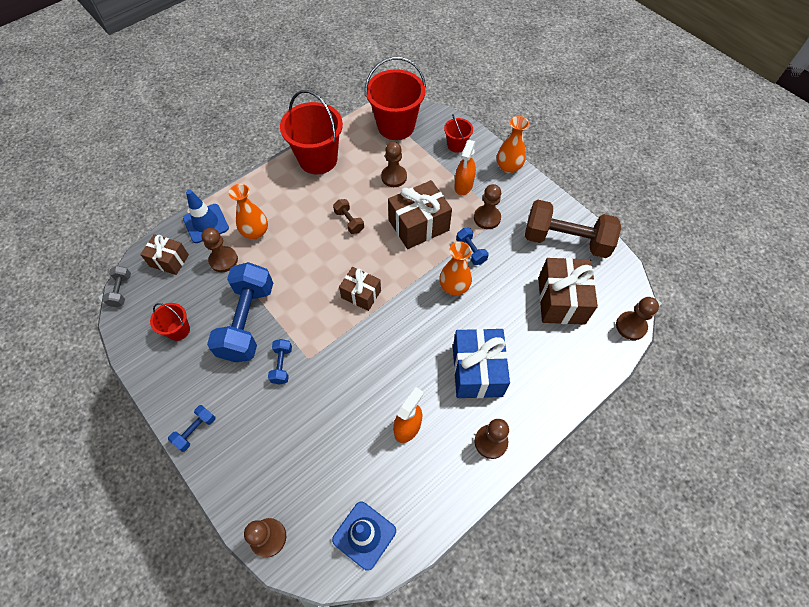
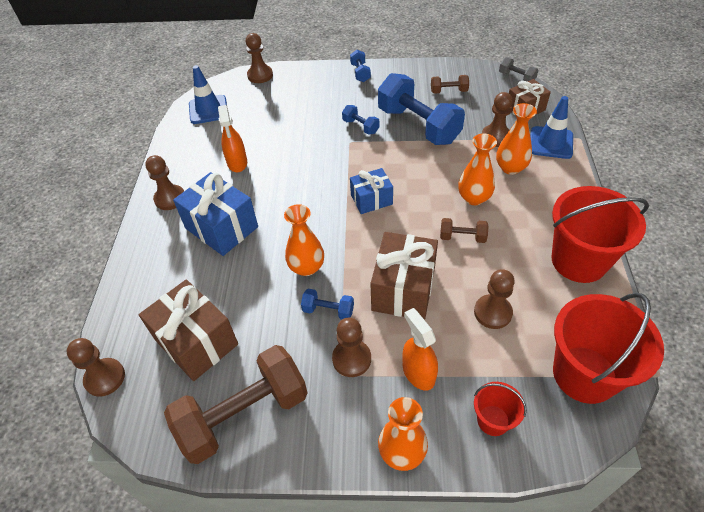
camera: 135 degrees right, 10 degrees down
(178, 330) = (449, 91): red bucket -> brown dumbbell
(306, 236) = (474, 198): none -> orange vase
(361, 294) = (371, 200): brown gift -> blue gift

